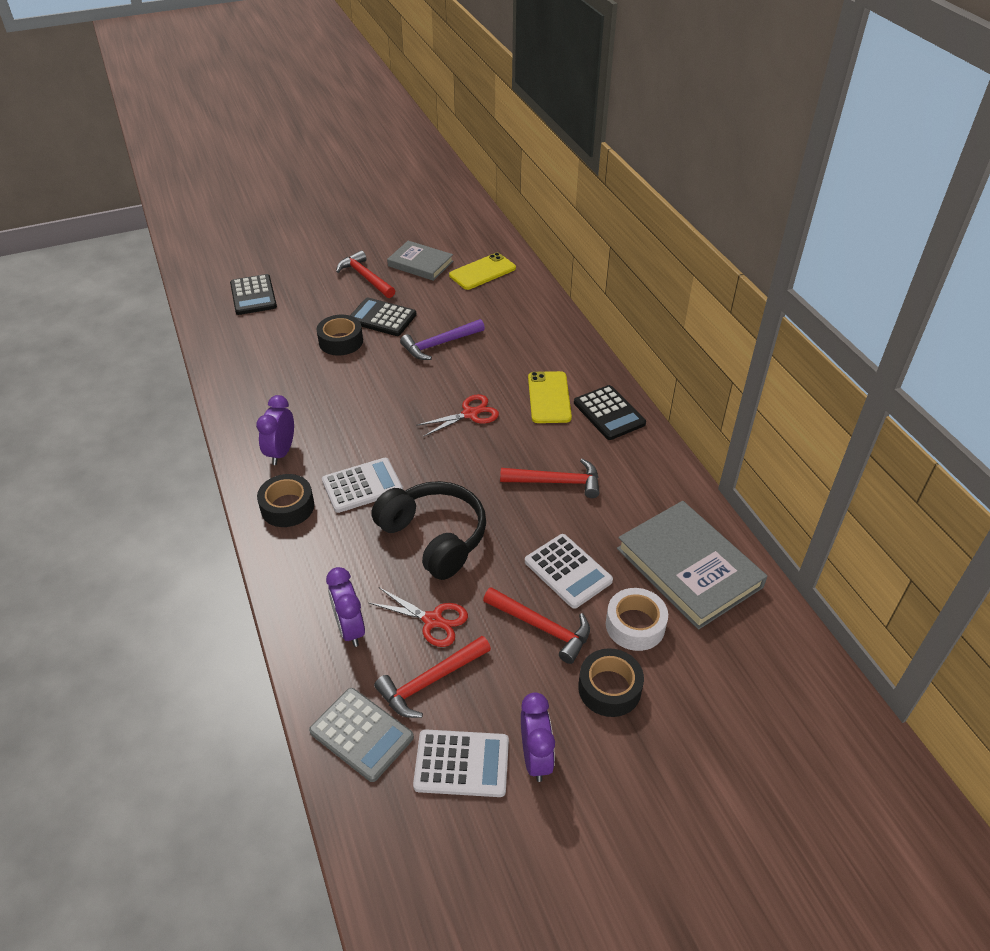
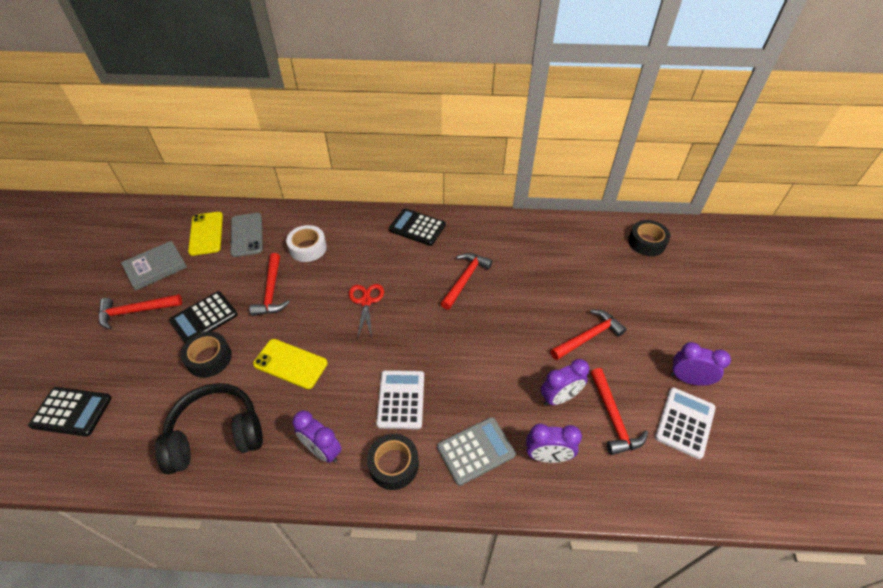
camera: 65 degrees left, 5 degrees up
(361, 734) = (647, 479): grey calculator -> grey calculator (476, 451)
(433, 620) = (559, 397): red scissors -> purple clock
(434, 537) = (481, 369): black headphones -> black headphones (216, 435)
(440, 344) = (271, 291): purple hammer -> red hammer
(500, 297) = (247, 235): none -> grey phone
(549, 397) = (380, 251): yellow phone -> yellow phone (290, 364)
(568, 571) = (547, 305): white calculator -> none
(609, 413) = (417, 227): black calculator -> black calculator turned 150 degrees counterclockwise
(609, 688) = (646, 321): black tape -> black tape (646, 242)
(635, 625) = (603, 290): white tape -> white tape (308, 248)
(688, 568) = (569, 247): grey book -> none

